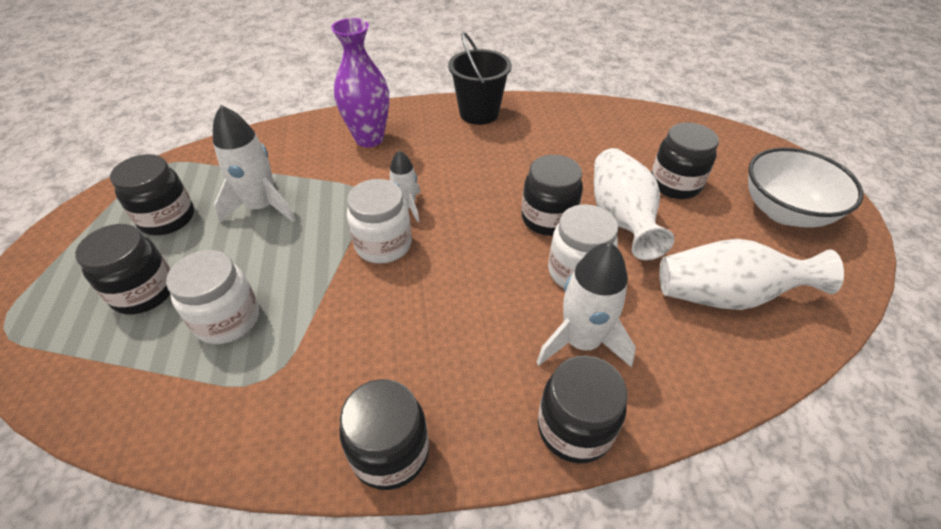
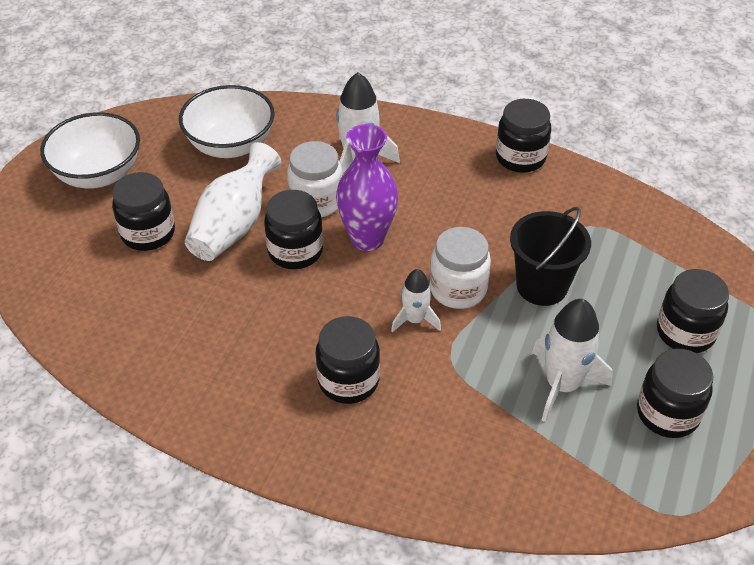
camera: 150 degrees left, 0 degrees up
(228, 319) = (612, 278): white jar -> none
(369, 139) = (403, 438): purple vase -> purple vase (367, 239)
(479, 113) = (240, 420): black bucket -> black bucket (542, 286)
(574, 428) = (405, 127): black jar -> black jar (348, 381)
(726, 295) = (230, 145): white vase -> white bowl

